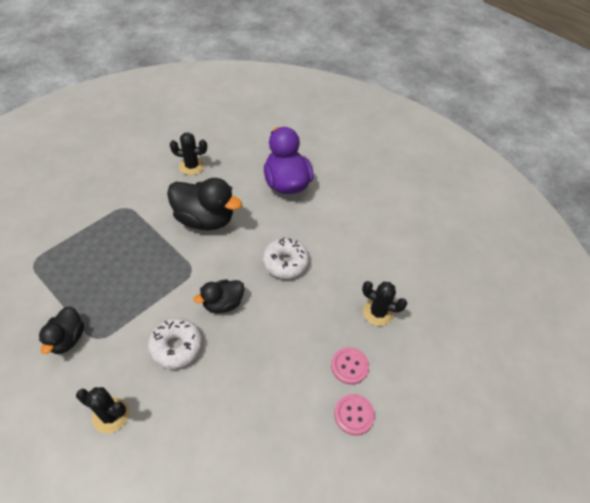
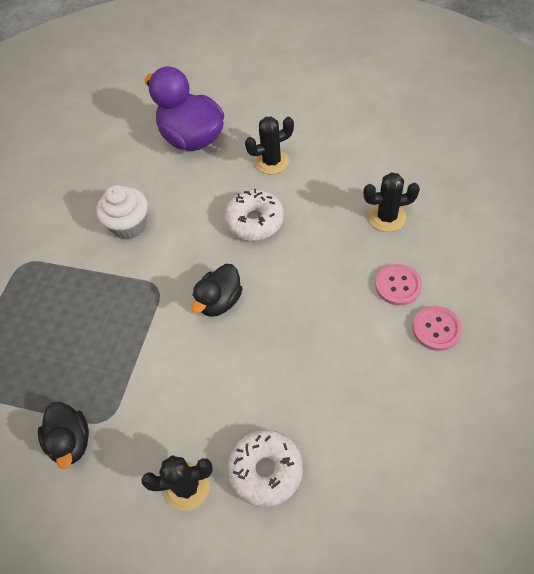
camera: 20 degrees left, 5 degrees up
(176, 346) = (204, 374): white donut -> white donut (266, 470)
(191, 166) = (67, 176): black cactus -> black cactus (272, 161)
(204, 219) = (129, 225): black duck -> white cupcake

